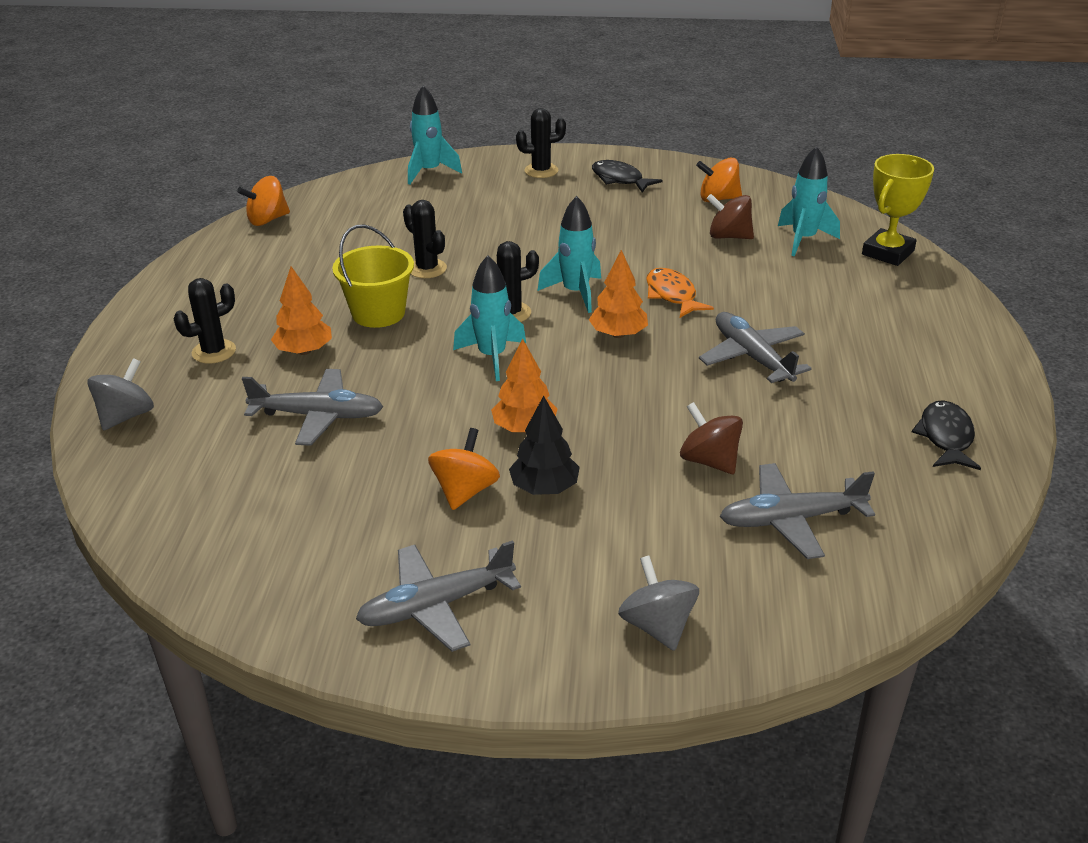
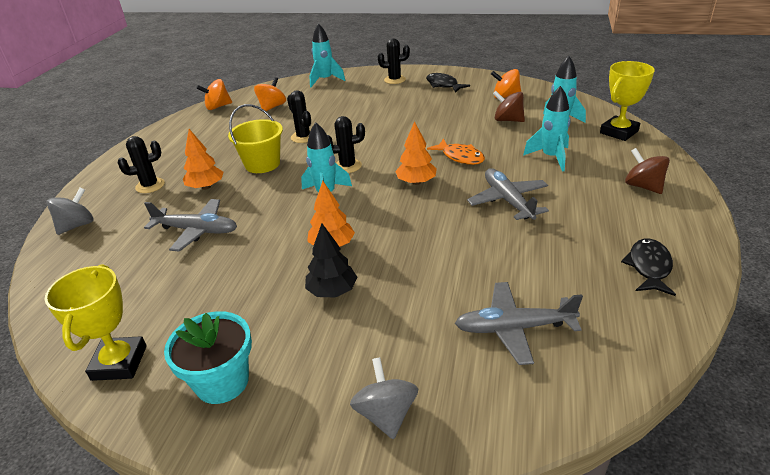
camera: 10 degrees right, 0 degrees up
(286, 593) = (119, 363): none -> yellow trophy
(436, 606) = (222, 382): grey plane -> turquoise flower pot
(465, 491) = (275, 290): orange spinning top -> orange spinning top (272, 107)
(575, 293) = (395, 154): turquoise rocket -> turquoise rocket (551, 157)
(672, 295) = (460, 157): orange fish -> orange fish turned 150 degrees clockwise
(709, 461) = (459, 277): brown spinning top -> brown spinning top (643, 186)

